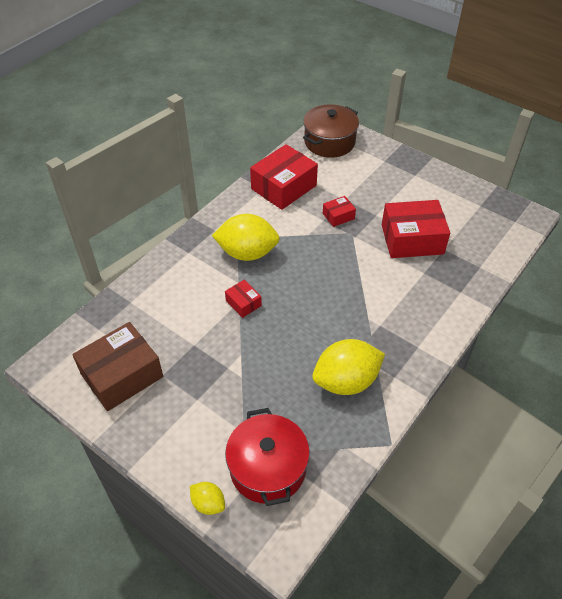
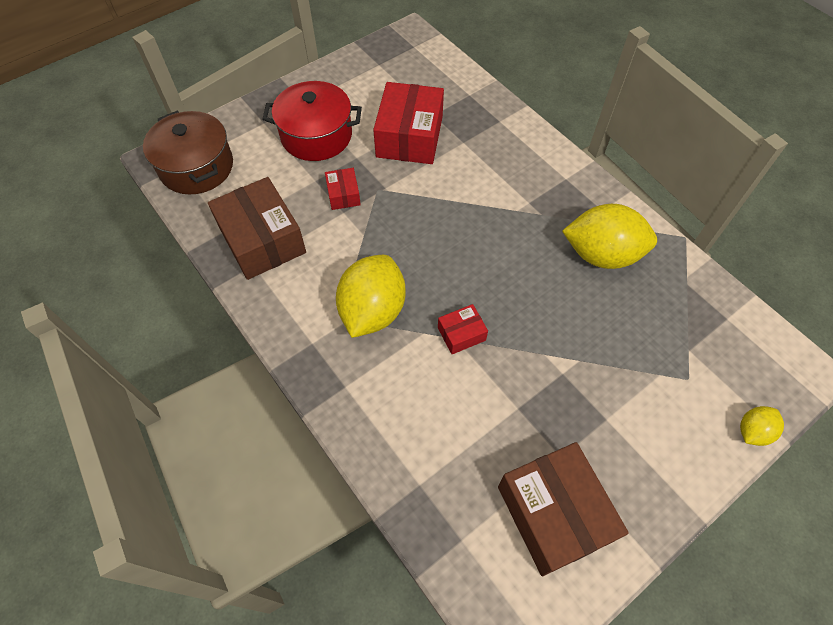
camera: 75 degrees left, 10 degrees up
(268, 468) = (708, 358): red pot -> red pot (316, 135)
(283, 187) = (262, 240): red box -> brown box
(346, 381) = (601, 254): yellow lemon -> yellow lemon turned 75 degrees counterclockwise

